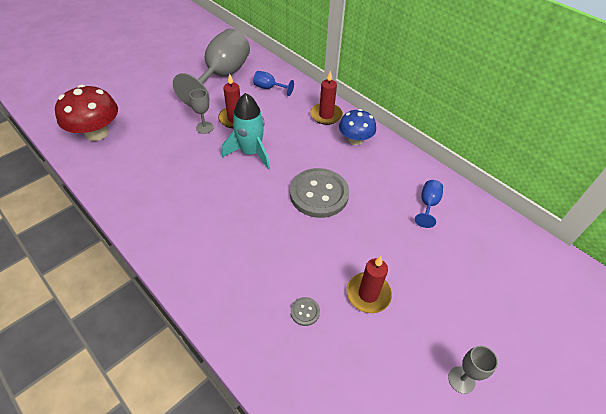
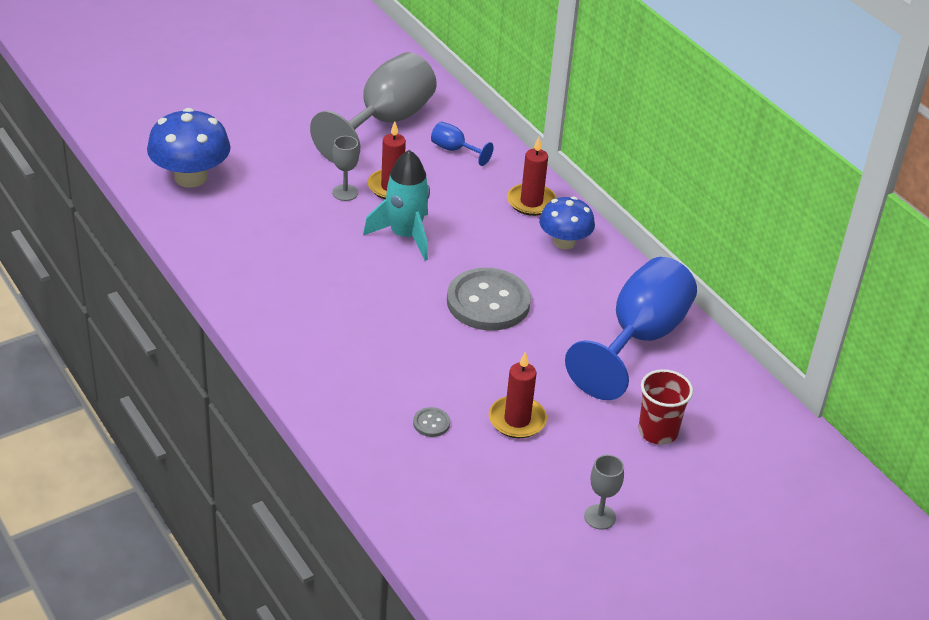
camera: 10 degrees right, 10 degrees down
(96, 133) = (190, 177): red mushroom -> blue mushroom
(428, 205) = (638, 339): blue goblet -> blue goblet, size x2.35
(471, 282) = (658, 431): none -> red cup

